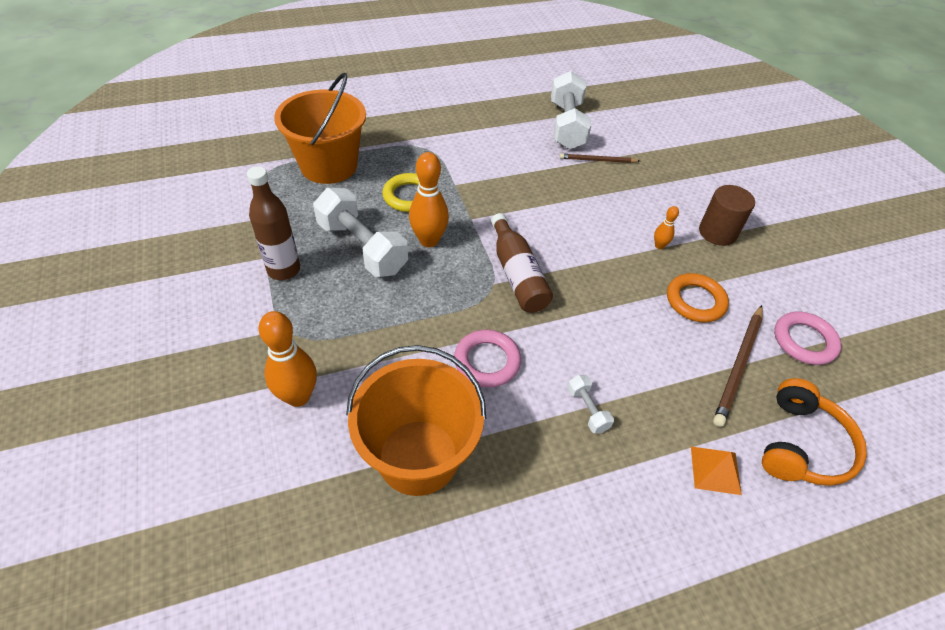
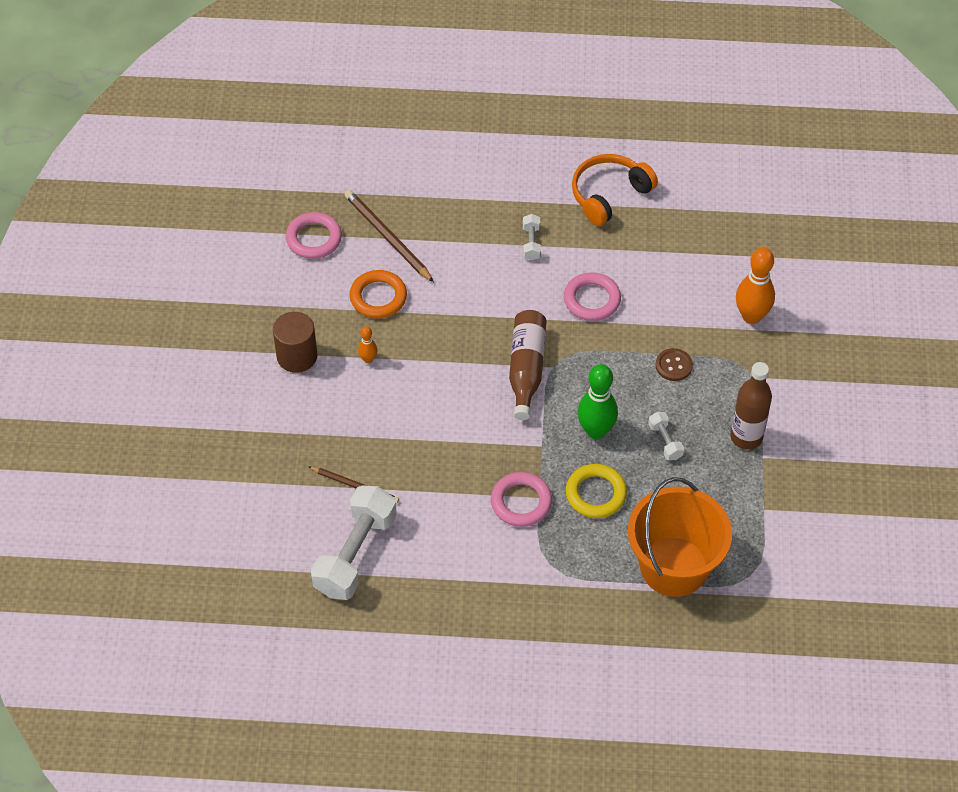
camera: 155 degrees left, 5 degrees up
(362, 247) = (665, 441): white dumbbell -> white dumbbell, size x0.45
(374, 316) = (673, 365): none -> brown button
(418, 457) = (672, 249): orange bucket -> none
(429, 240) = (596, 431): orange bowling pin -> green bowling pin
(467, 178) = (521, 502): none -> pink ring
(715, 470) = (464, 181): orange pyramid -> none
(738, 366) = (387, 237): brown pencil -> brown pencil turned 90 degrees counterclockwise
(802, 445) = (388, 176): orange headphones -> orange headphones (609, 195)

